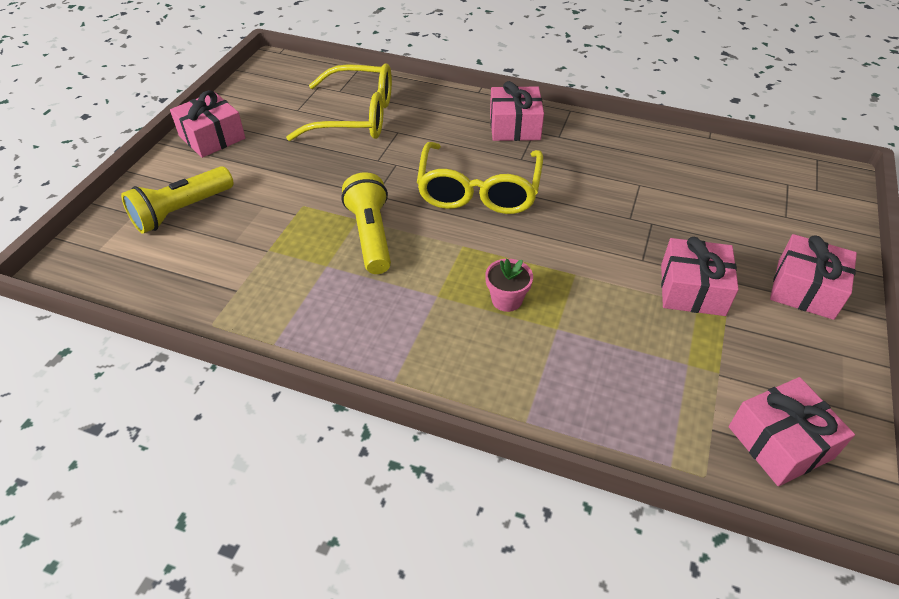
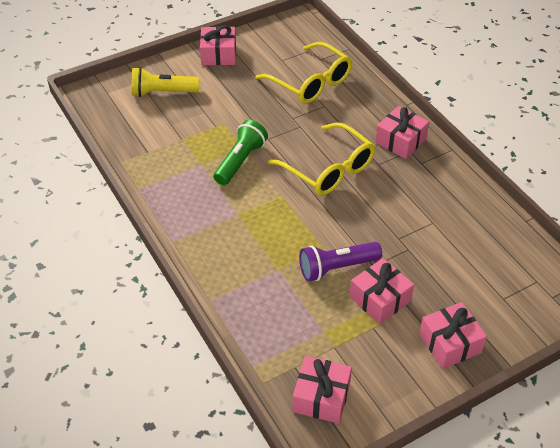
camera: 40 degrees right, 0 degrees up
(371, 235) = (240, 161): yellow flashlight -> green flashlight
(479, 190) = (328, 169): yellow glasses -> yellow glasses turned 90 degrees counterclockwise
(506, 300) = (270, 238): pink flower pot -> none
(612, 285) = (337, 268): none -> purple flashlight

